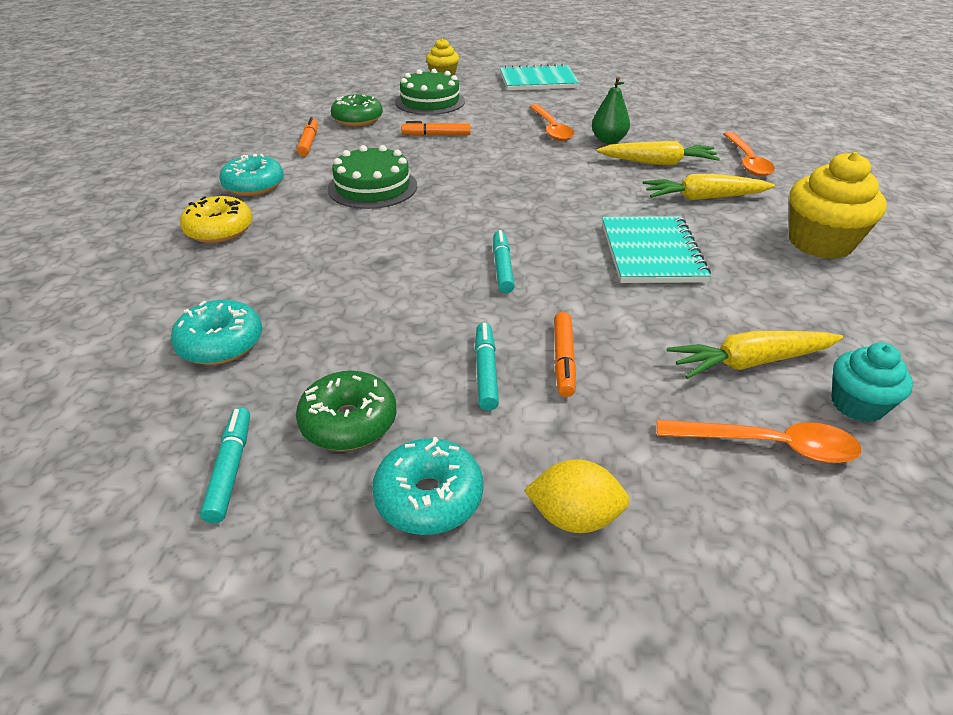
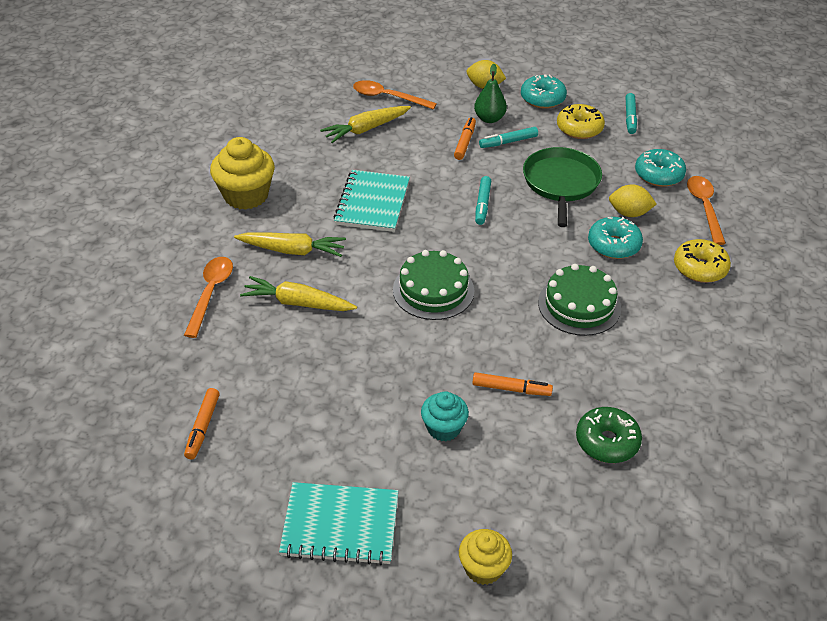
camera: 170 degrees left, 5 degrees up
(254, 186) = (692, 323): turquoise donut -> turquoise donut (613, 245)
(291, 280) = (629, 213): none -> yellow lemon
(309, 143) = (657, 394): orange marker -> orange marker (203, 427)
(349, 422) = (579, 128): green donut -> yellow donut
(389, 310) = (561, 183): none -> green pan
(430, 101) = (511, 479): green cake -> green cake (433, 290)
(486, 372) = (508, 142): turquoise marker -> turquoise marker turned 60 degrees clockwise
(551, 129) = (376, 382): orange spoon -> orange spoon (704, 208)
(608, 141) = (324, 349): green pear -> green pear (489, 119)
(750, 362) = (366, 129): yellow carrot -> yellow carrot turned 150 degrees clockwise
(857, 404) = (331, 106): turquoise cupcake -> turquoise cupcake (443, 428)

